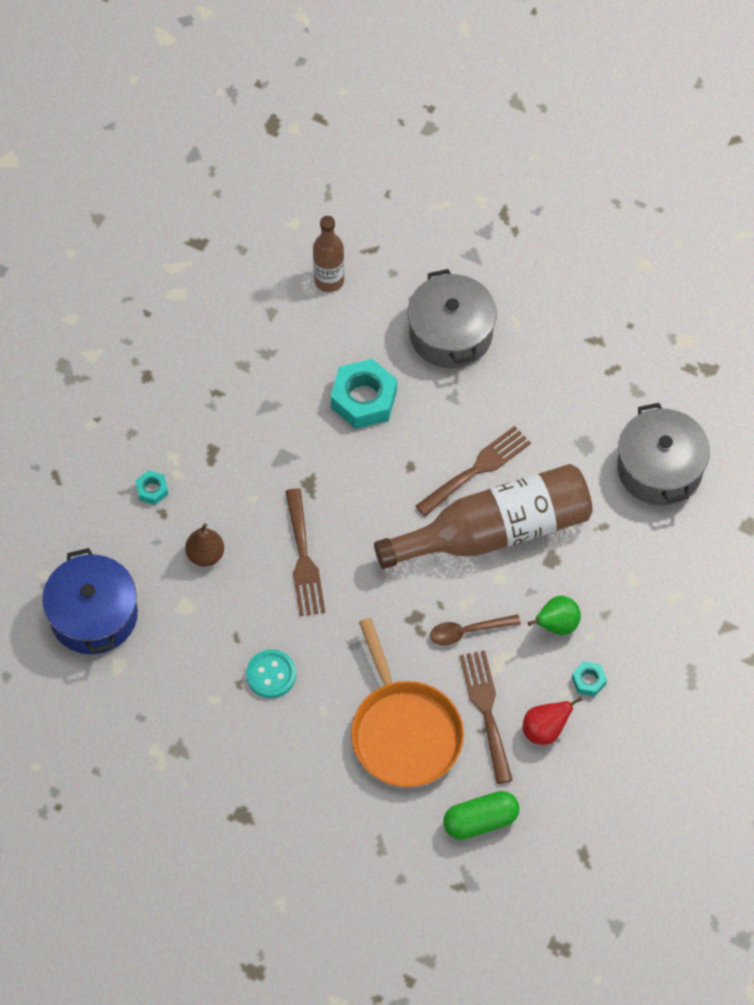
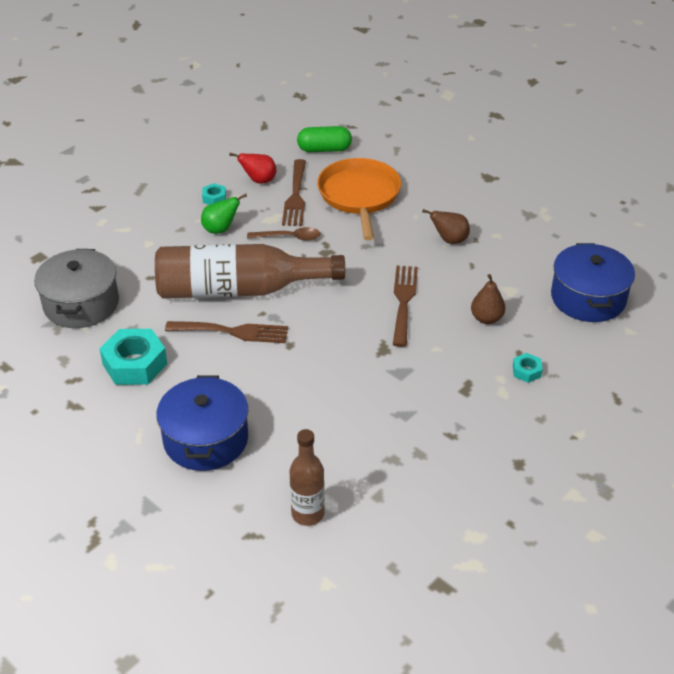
camera: 165 degrees left, 20 degrees down
(271, 674) = (449, 240): turquoise button -> brown pear
(364, 399) = (311, 402): turquoise nut -> turquoise nut (135, 364)
(450, 333) = (206, 439): grey pot -> blue pot
(477, 469) = (233, 332): brown fork -> brown fork turned 150 degrees counterclockwise

